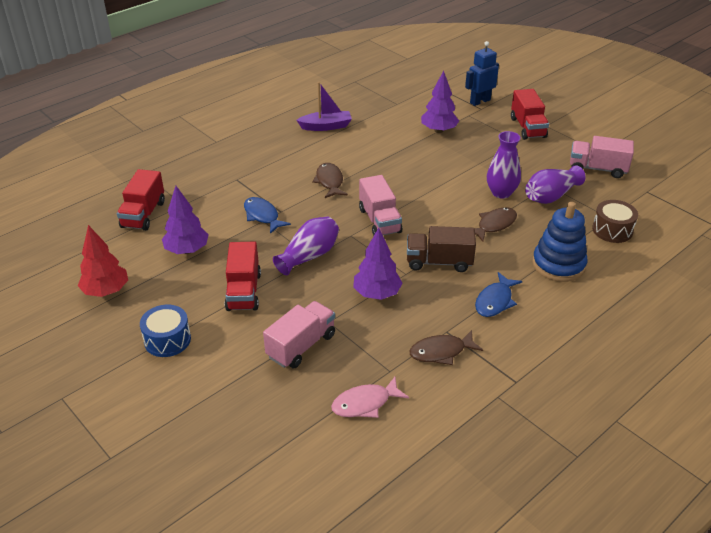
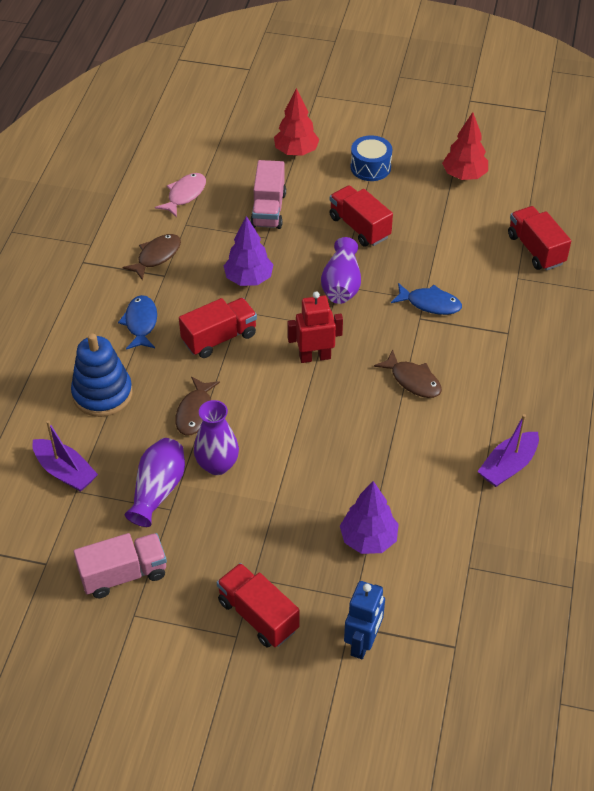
camera: 145 degrees right, 10 degrees up
(187, 250) = (450, 237): purple tree -> none
(212, 394) = (296, 152): none -> red tree
(379, 221) = (315, 357): pink truck -> red robot
(439, 262) = (219, 338): brown truck -> red truck
(612, 230) = (65, 472): brown drum -> purple boat

